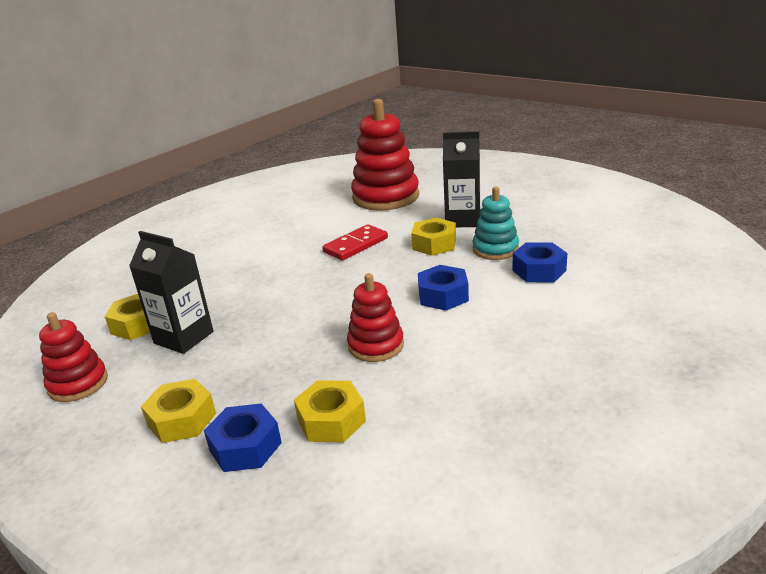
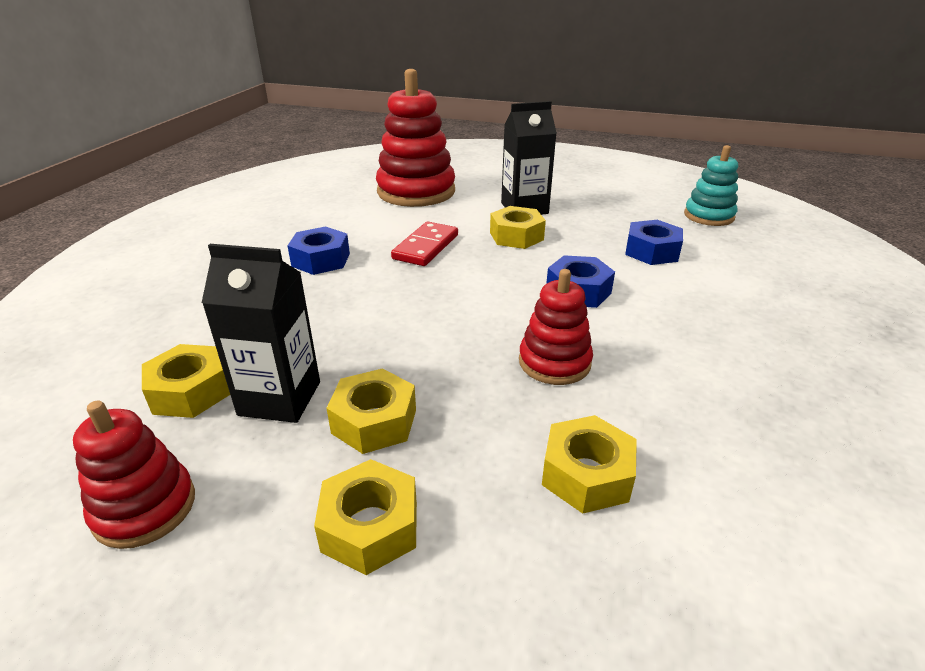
camera: 25 degrees left, 5 degrees up
(227, 362) = (374, 421): none -> yellow nut
(245, 447) = (502, 545): blue nut -> blue nut (321, 260)
(495, 249) = (587, 235): turquoise stacking toy -> turquoise stacking toy (708, 216)

